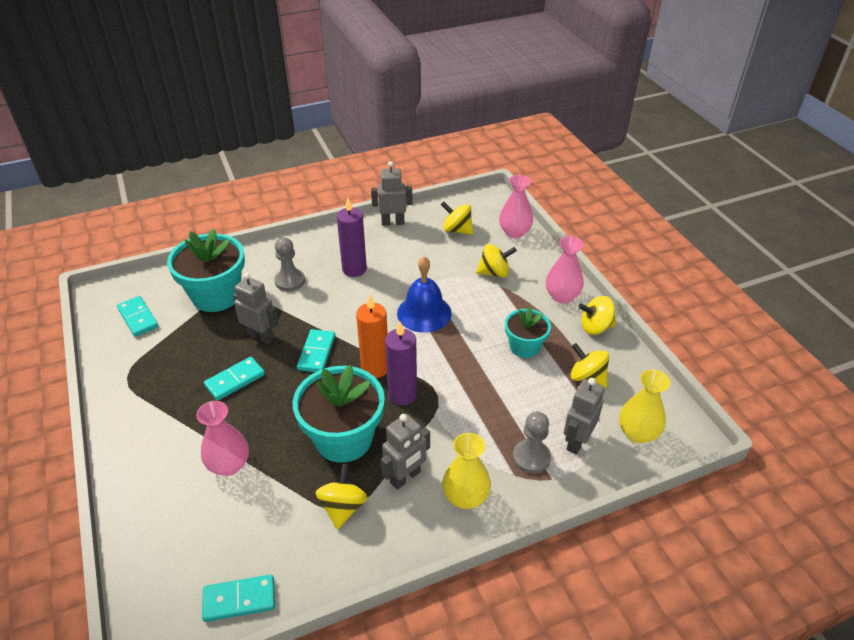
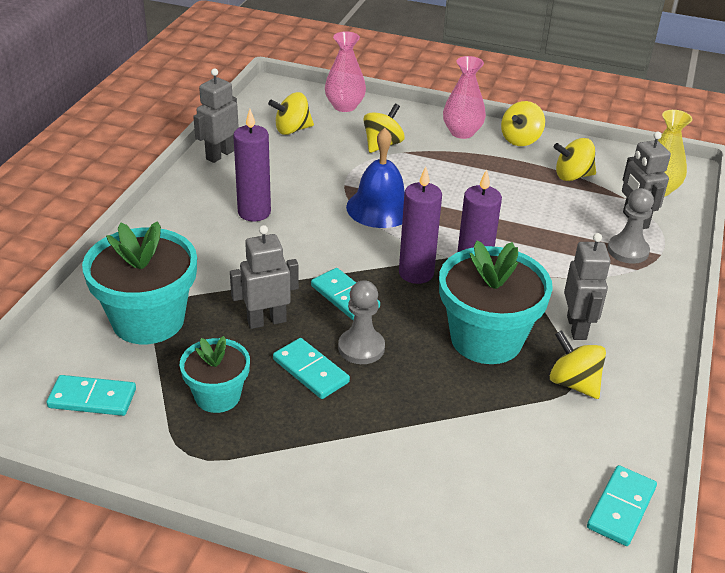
camera: 50 degrees left, 5 degrees down
(229, 465) = (433, 433): pink vase -> none
(235, 380) = (311, 371): turquoise domino -> turquoise domino turned 45 degrees counterclockwise
(290, 281) = (207, 259): grey pawn -> grey pawn (361, 348)
(375, 368) = (416, 273): orange candle -> purple candle
(465, 497) = (634, 307): yellow vase -> none
(524, 347) = (497, 183): turquoise flower pot -> turquoise flower pot (217, 396)

